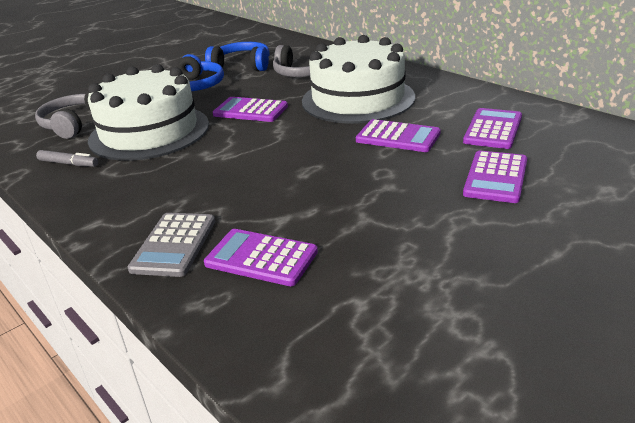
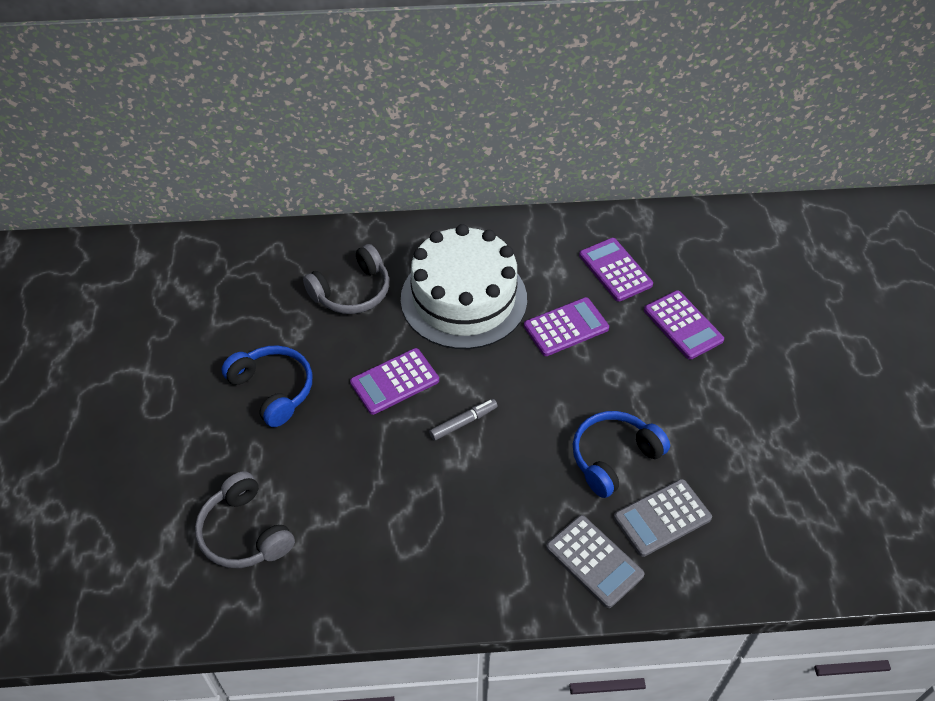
camera: 55 degrees left, 20 degrees up
(68, 164) = (352, 577): grey marker -> grey marker (463, 422)
(149, 132) = (350, 481): white cake -> none
(242, 66) = (262, 321): blue headphones -> blue headphones (614, 458)
(261, 258) = (662, 518): purple calculator -> grey calculator

